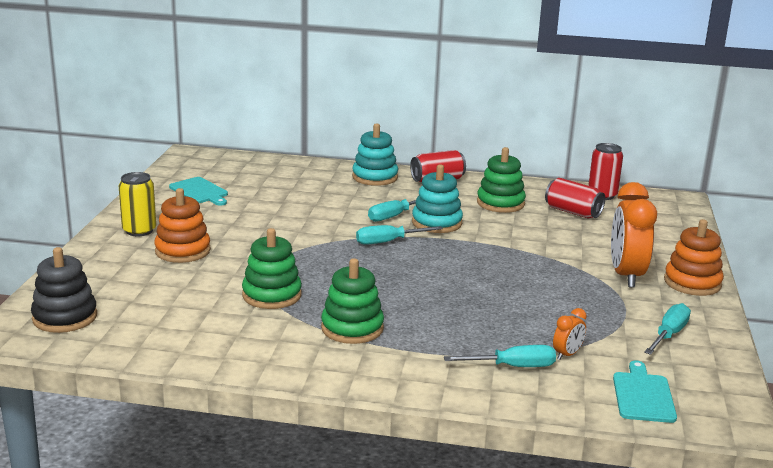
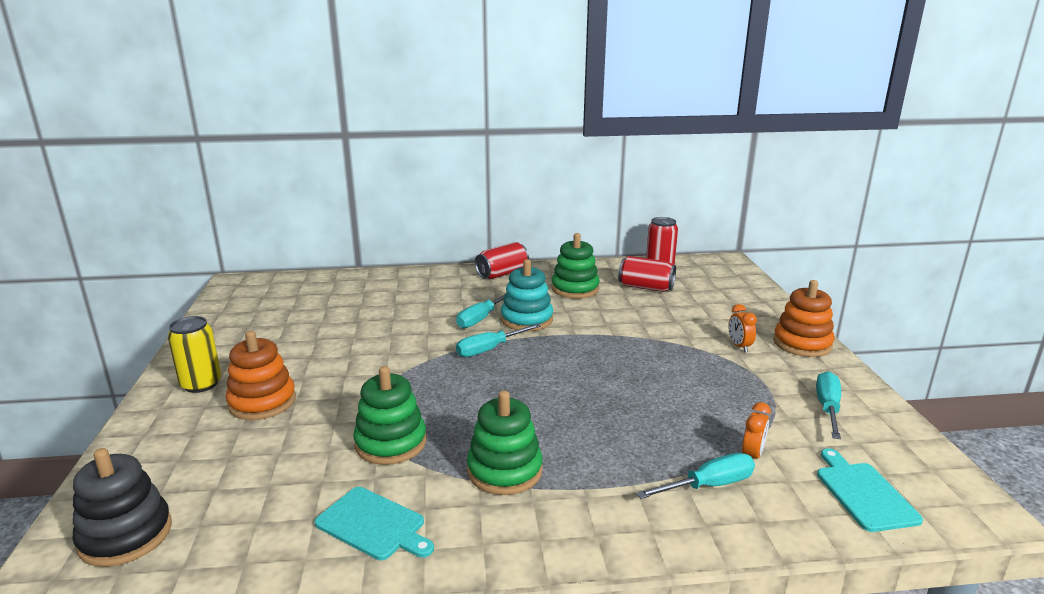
camera: 15 degrees left, 0 degrees up
(200, 191) = (260, 323): turquoise cutting board -> turquoise cutting board (373, 525)
(375, 177) = (440, 280): turquoise stacking toy -> none
(626, 275) = (739, 346): orange clock -> orange clock, size x0.45

